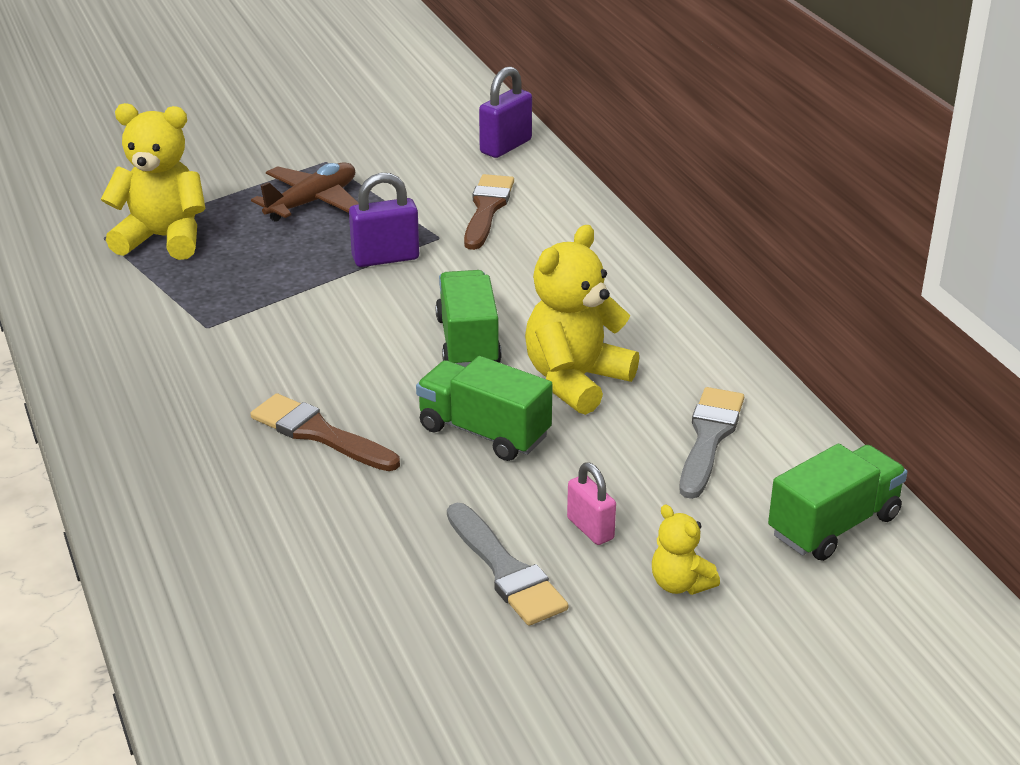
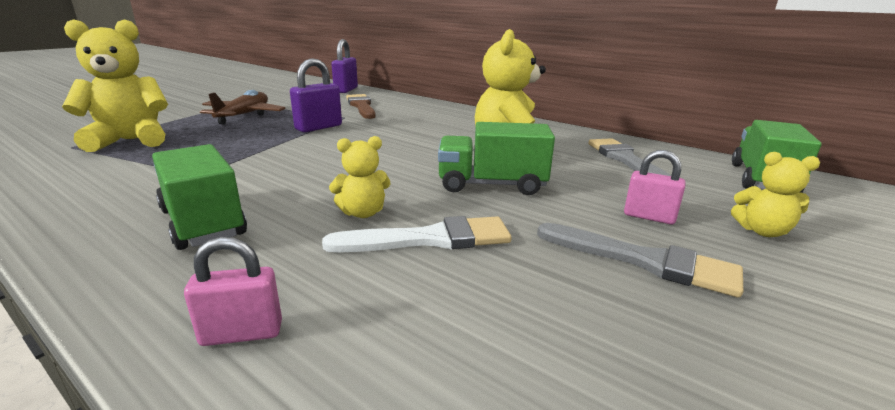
camera: 30 degrees left, 10 degrees down
(159, 522) = (242, 333): none -> pink padlock
(319, 433) = (363, 213): brown brush -> yellow teddy bear
(349, 485) = (430, 239): none -> white brush
(468, 342) = (418, 149): green truck -> green truck (203, 223)

